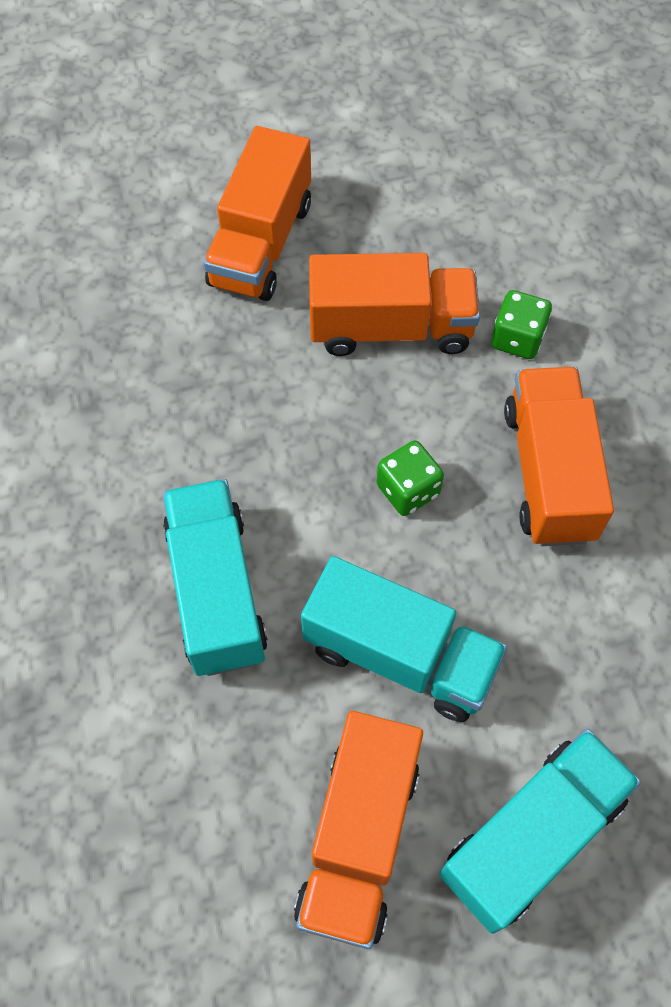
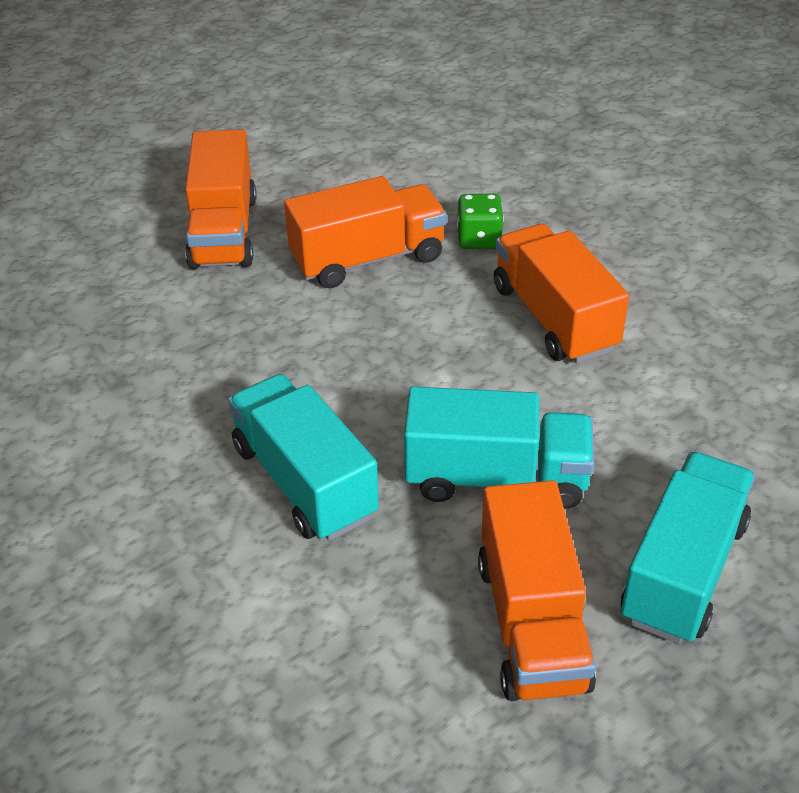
camera: 20 degrees left, 20 degrees down
(408, 490) = (441, 361): green dice -> none

